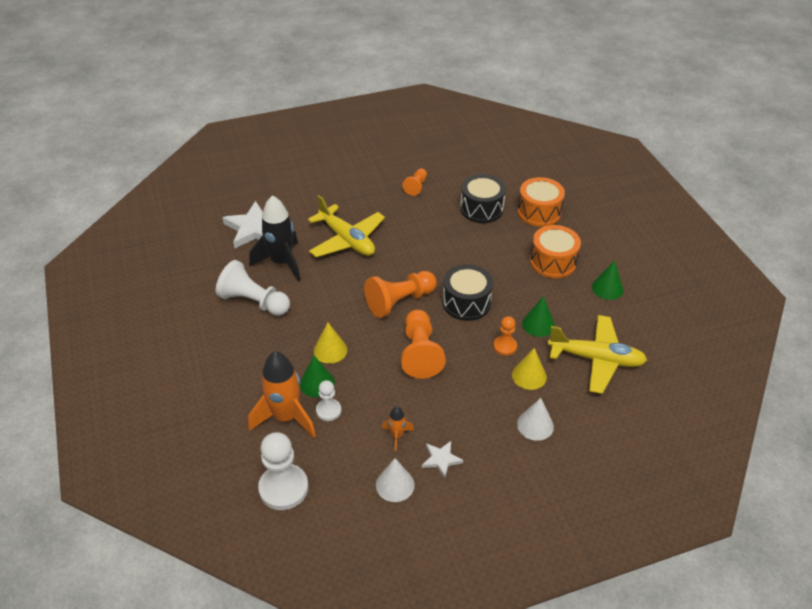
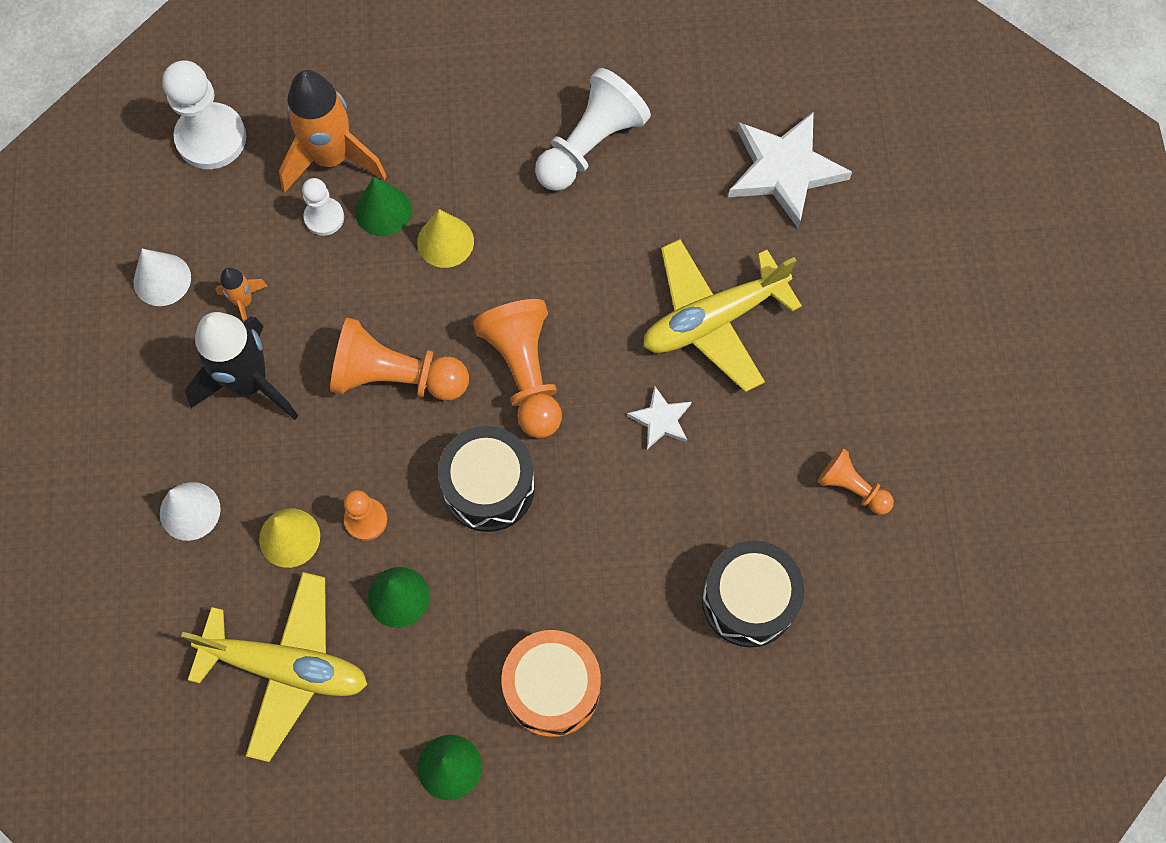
camera: 105 degrees right, 25 degrees up
(281, 262) = (678, 200): black rocket -> black rocket (249, 382)
(441, 459) = (180, 352): white star -> white star (661, 420)
(539, 212) = (710, 718): orange drum -> none
(596, 359) = (286, 667): yellow plane -> yellow plane turned 105 degrees counterclockwise

